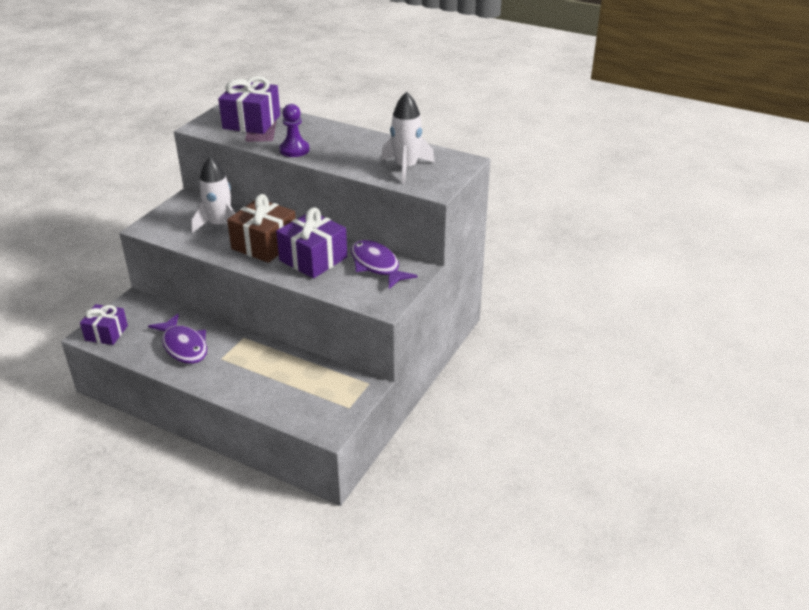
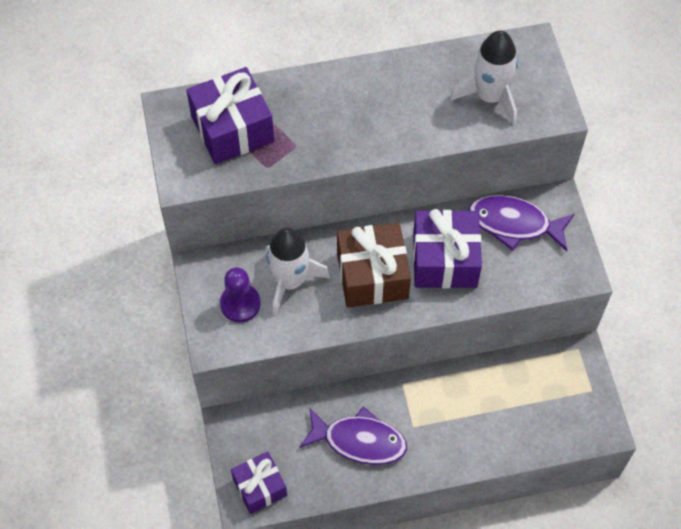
camera: 40 degrees left, 25 degrees up
(294, 150) = (342, 146): purple pawn -> purple pawn (240, 304)

